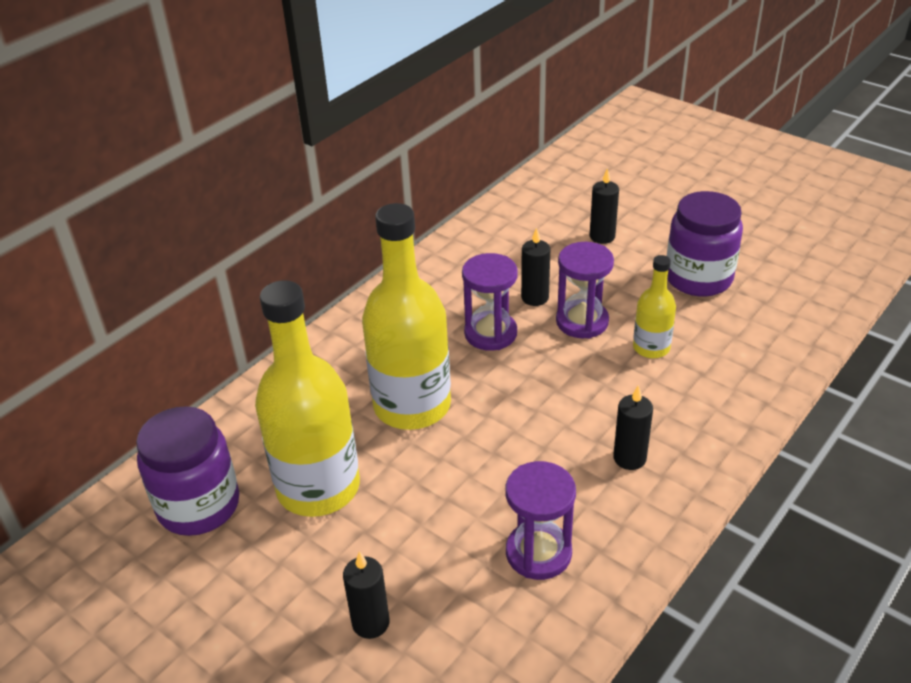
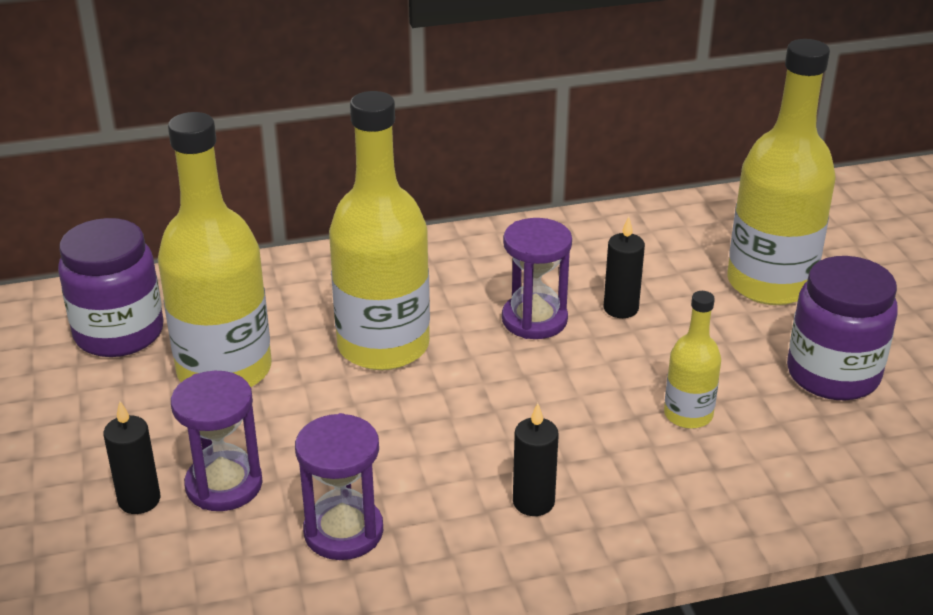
camera: 35 degrees right, 5 degrees down
(582, 321) = (643, 354): purple hourglass -> purple hourglass (224, 485)
(602, 236) = (770, 283): black candle -> yellow bottle

